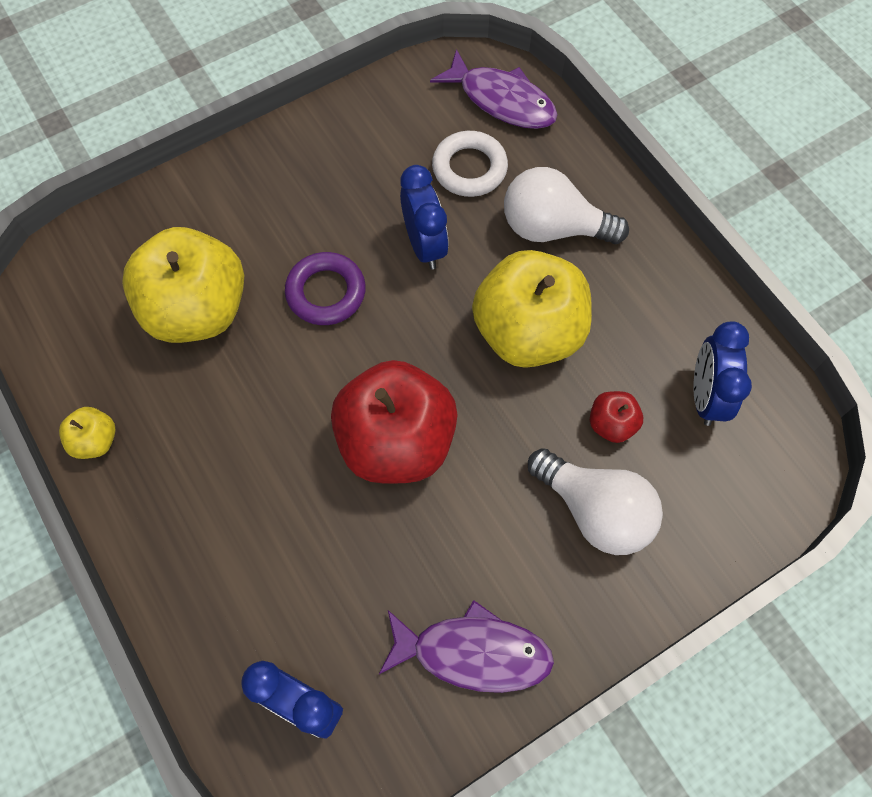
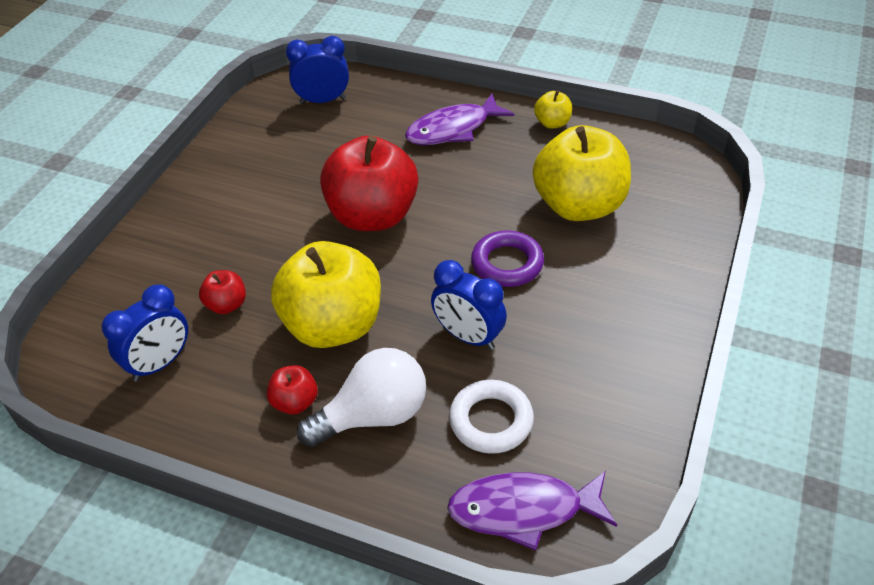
camera: 145 degrees right, 20 degrees down
(473, 652) = (243, 159): purple fish -> purple fish (453, 129)
(595, 511) = (208, 253): white light bulb -> none
(607, 279) = (295, 402): none -> red apple
(705, 396) = (160, 363): blue clock -> blue clock turned 75 degrees clockwise

